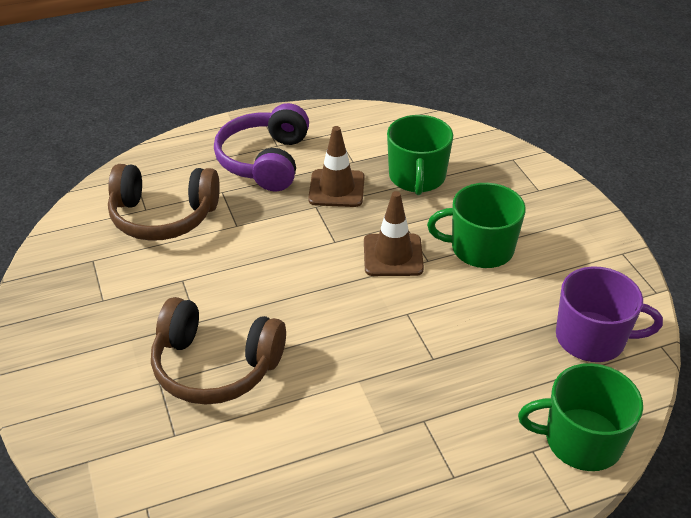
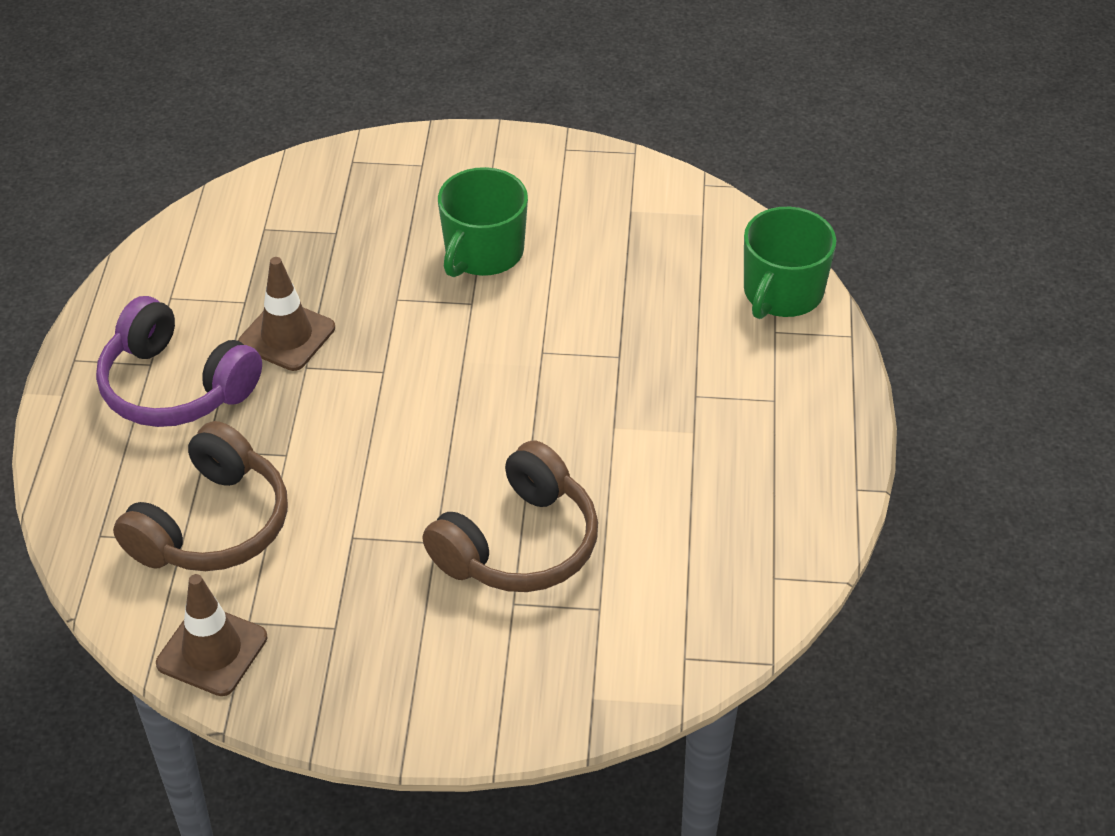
camera: 65 degrees left, 5 degrees up
(393, 255) = (443, 329): brown traffic cone -> brown traffic cone (212, 650)
(417, 177) = (322, 255): green mug -> none
(592, 338) = (665, 227): purple mug -> none

